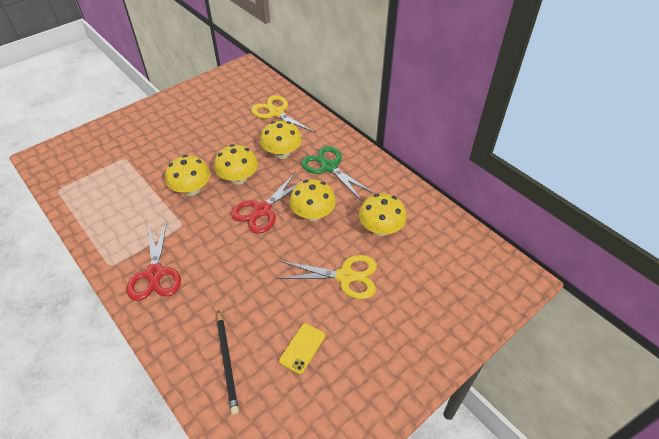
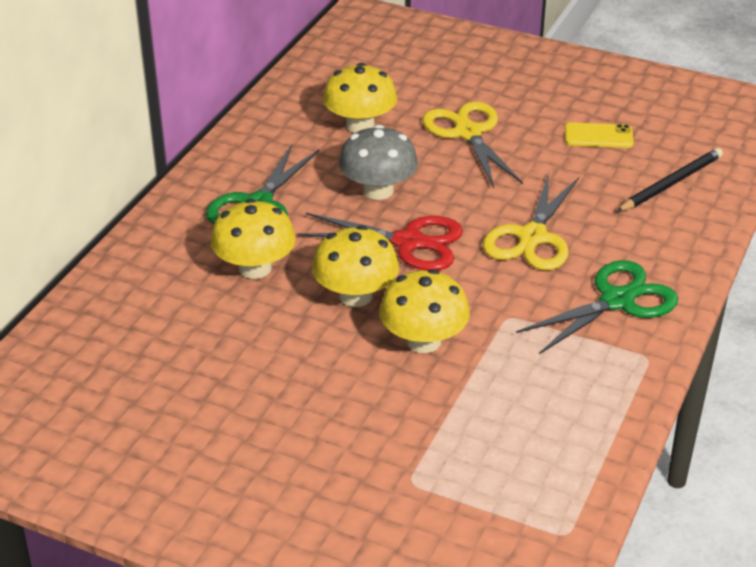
camera: 115 degrees left, 10 degrees down
(155, 273) = (617, 301): red scissors -> green scissors
(276, 113) = (132, 317): yellow scissors -> yellow scissors (532, 237)
(313, 214) = (378, 190): yellow mushroom -> grey mushroom

